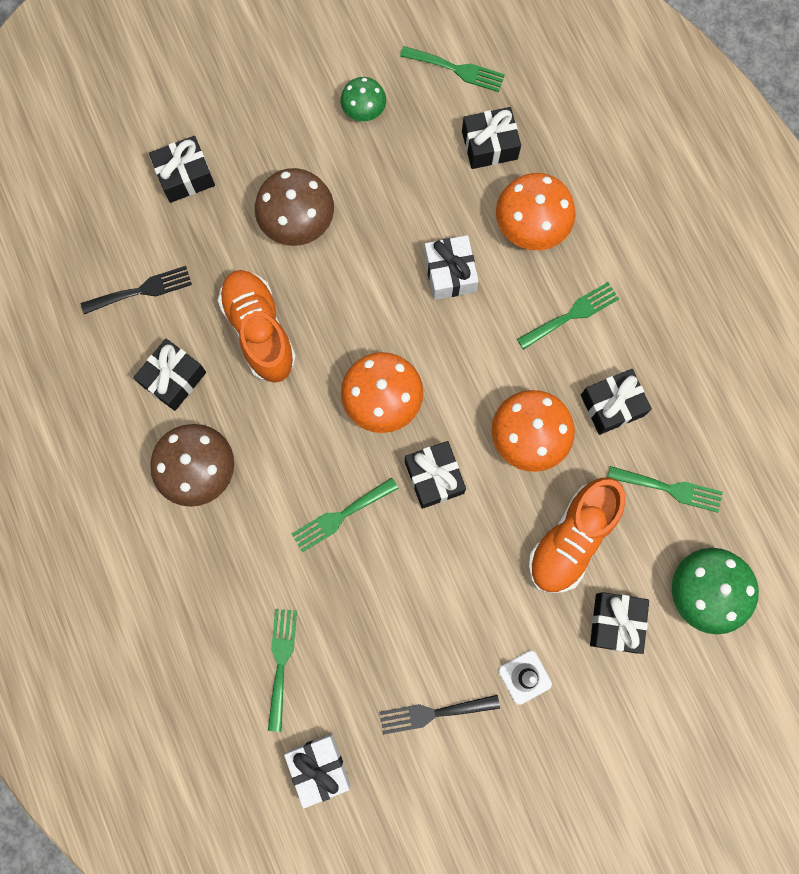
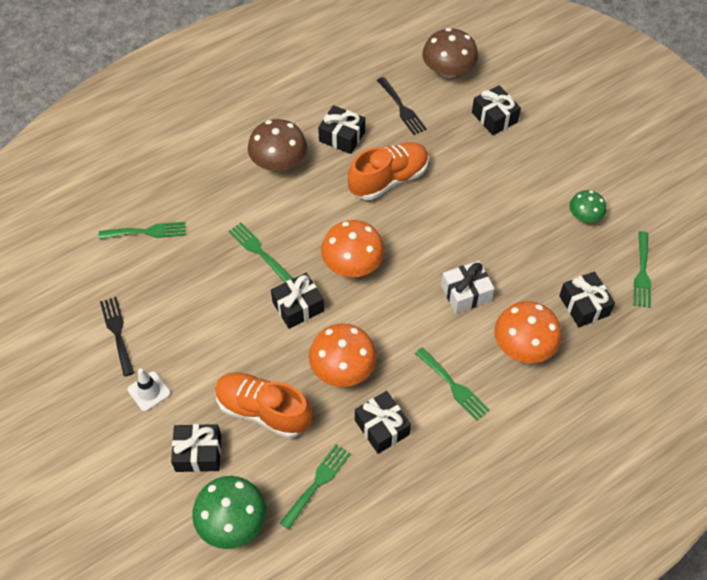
camera: 80 degrees right, 20 degrees down
(297, 220) = (480, 188): brown mushroom -> brown mushroom (448, 70)
(319, 768) = (74, 266): white gift -> none
(670, 489) = (317, 482): green fork -> green fork turned 150 degrees counterclockwise

